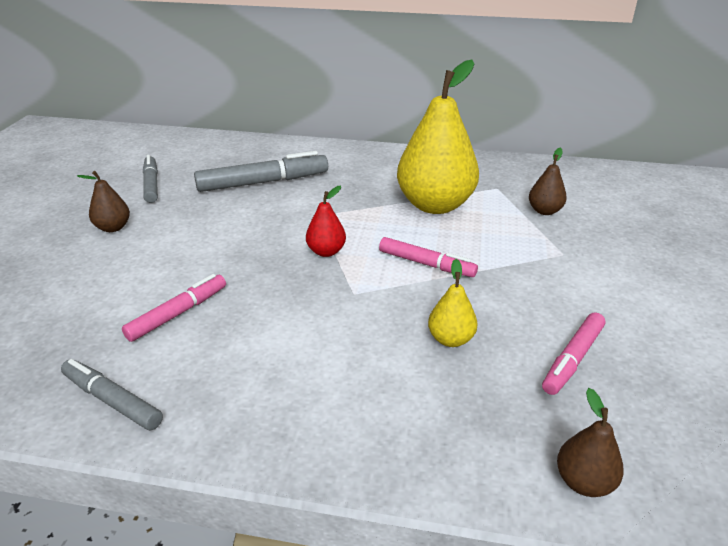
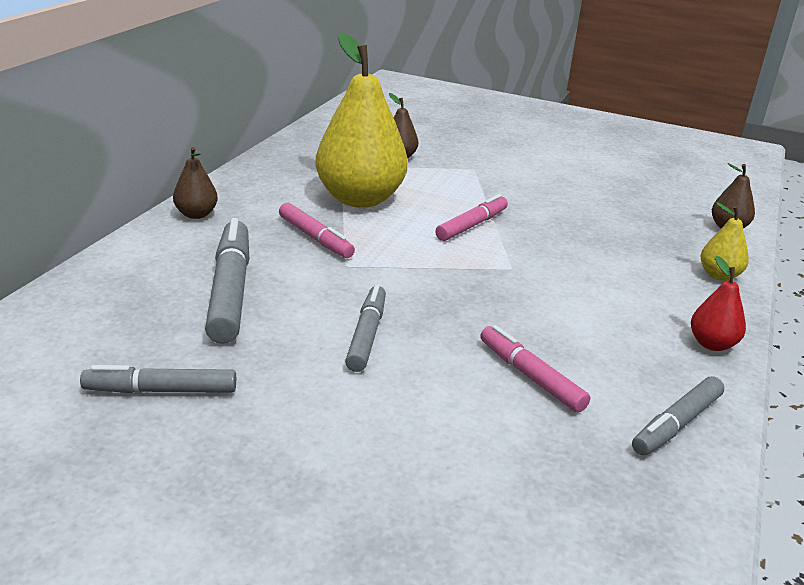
camera: 80 degrees left, 5 degrees down
(113, 227) = (294, 431): brown pear -> brown pear (196, 214)
(221, 236) = (366, 335): none -> grey marker
(326, 251) = (430, 271): red pear -> red pear (712, 344)
(450, 339) = (586, 238): yellow pear -> yellow pear (719, 275)
(572, 359) = (612, 201): pink marker -> pink marker (315, 238)

